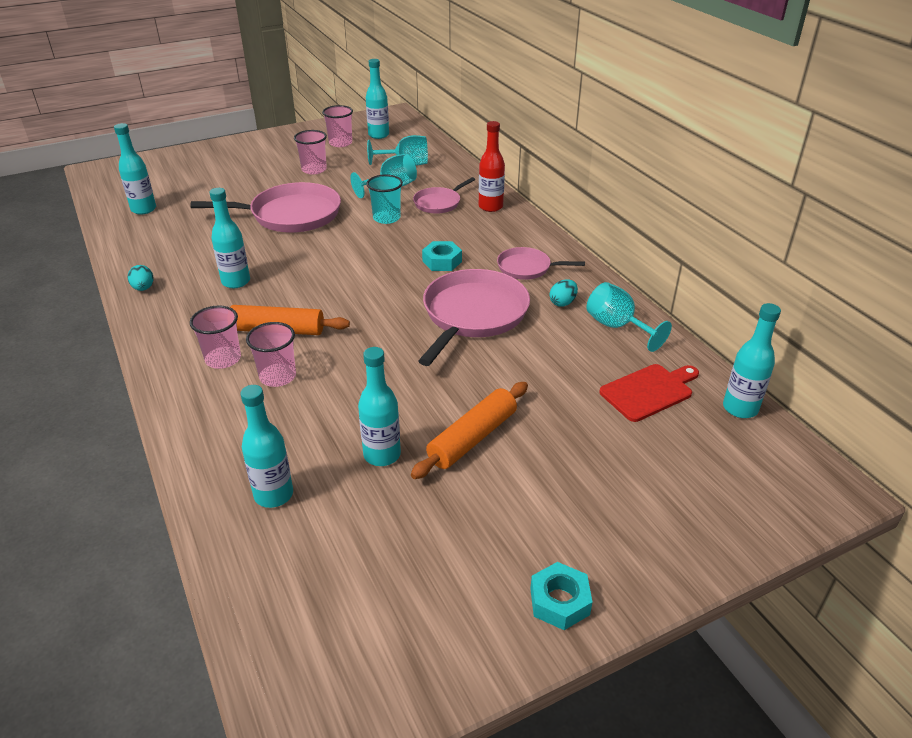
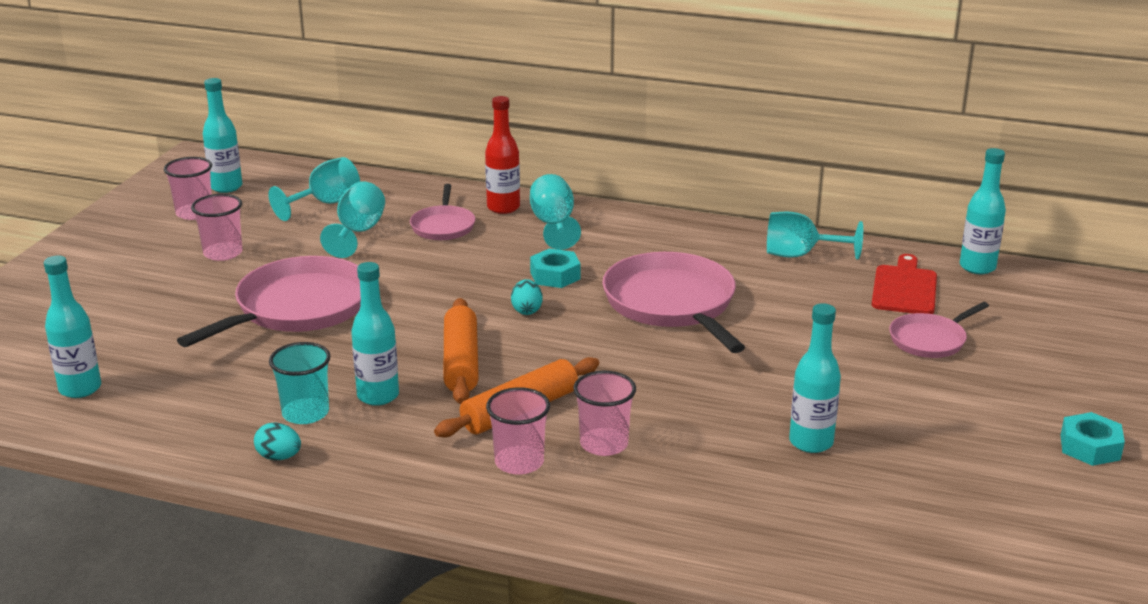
camera: 45 degrees left, 10 degrees down
(273, 495) = (789, 521): turquoise bottle -> none
(386, 218) = (416, 263): turquoise cup -> turquoise cup (305, 413)
(472, 438) = (851, 390): orange rolling pin -> orange rolling pin (461, 362)
(499, 230) = (553, 225): none -> turquoise goblet
(526, 268) = (642, 245): pink pan -> pink pan (930, 340)
(562, 303) = (725, 258): turquoise egg -> turquoise egg (526, 310)

